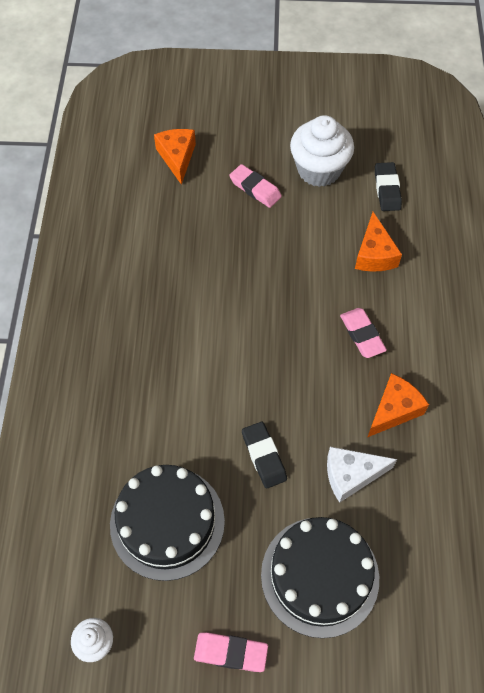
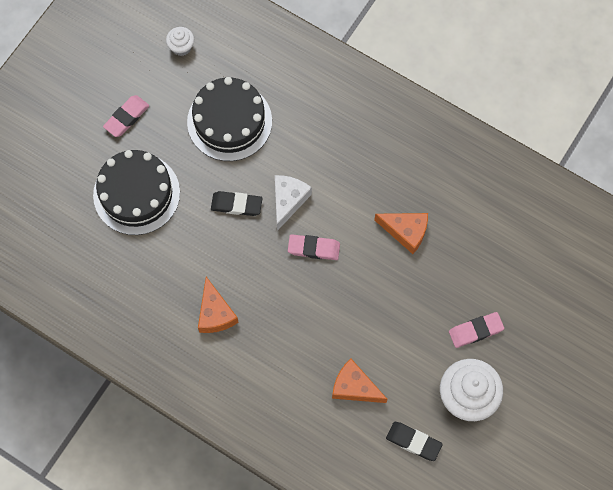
camera: 120 degrees right, 10 degrees up
(177, 157) = (545, 285): orange cheese -> orange cheese (406, 231)
(351, 475) = (187, 254): white cheese -> white cheese (288, 201)
(362, 335) = (288, 330): pink eraser -> pink eraser (313, 248)

